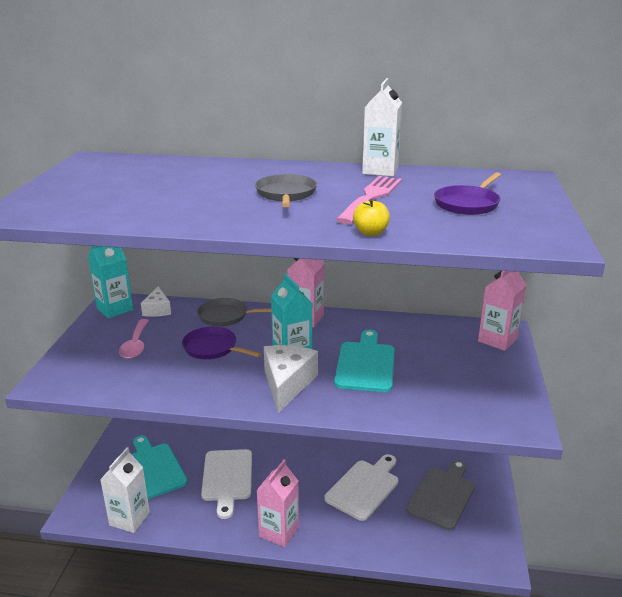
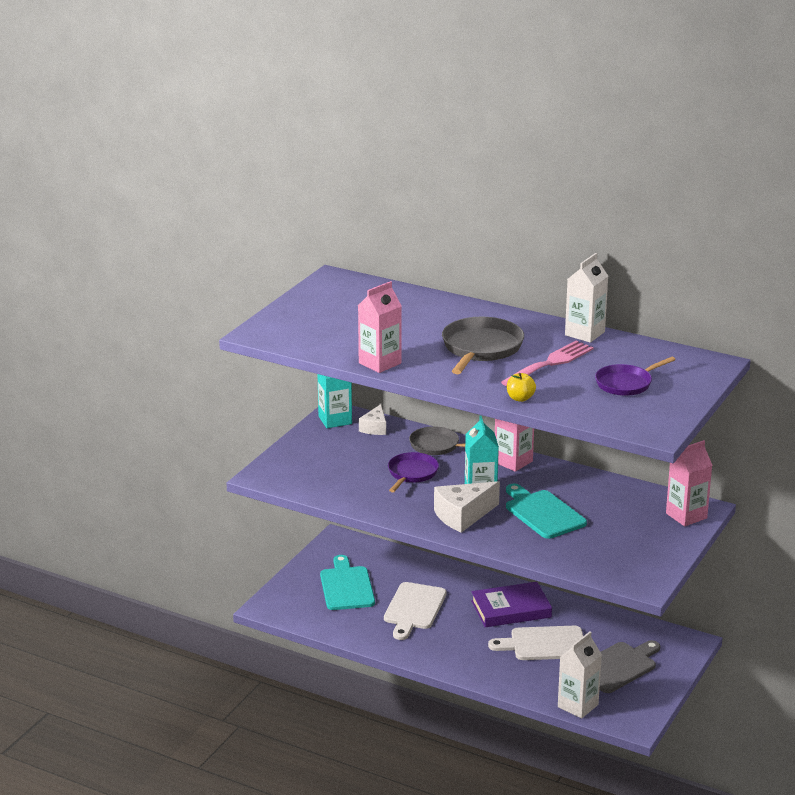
camera: 20 degrees right, 0 degrees up
(129, 519) = (313, 621): white carton -> white carton (578, 706)
(136, 345) = (344, 458): pink spoon -> none
(213, 348) = (411, 473): purple pan -> purple pan turned 60 degrees clockwise
(279, 531) = (444, 659): pink carton -> pink carton (380, 363)
(286, 194) = (481, 348): grey pan -> grey pan, size x1.52
(287, 384) = (463, 515): white cheese -> white cheese turned 150 degrees counterclockwise
(317, 456) = (511, 609): none -> purple book
(364, 487) = (544, 644): white cutting board -> white cutting board turned 150 degrees counterclockwise
(366, 364) = (543, 513): turquoise cutting board -> turquoise cutting board turned 60 degrees counterclockwise

